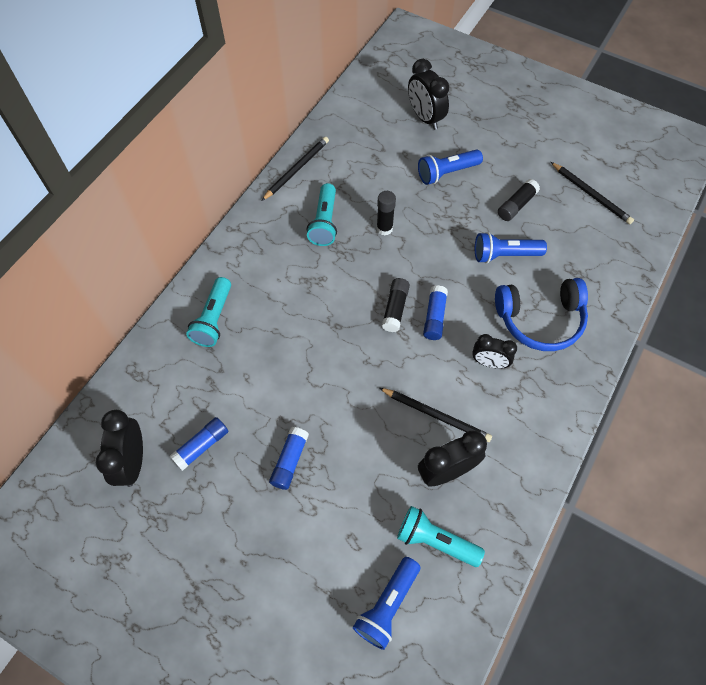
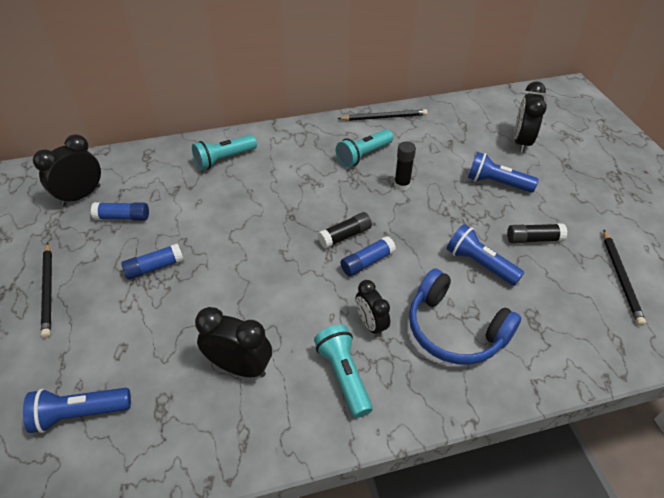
camera: 45 degrees right, 15 degrees down
(435, 540) = (168, 405): turquoise flashlight -> turquoise flashlight (344, 375)
(436, 415) = (283, 324): black pencil -> black pencil (48, 290)

